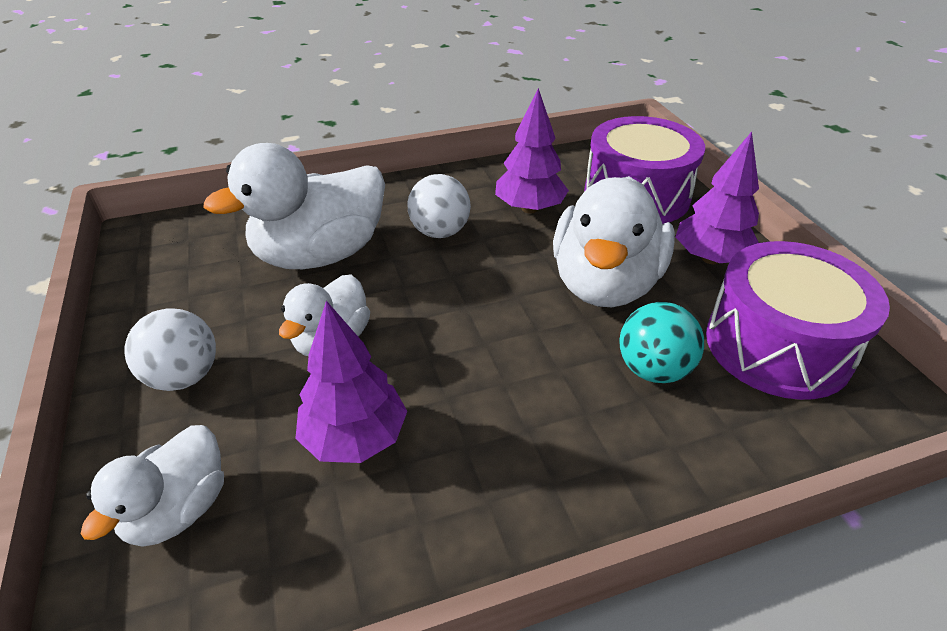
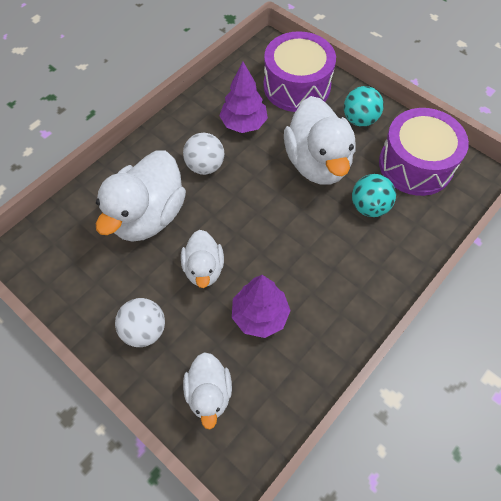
camera: 30 degrees left, 20 degrees up
(710, 258) = (359, 119): purple tree -> turquoise ball

